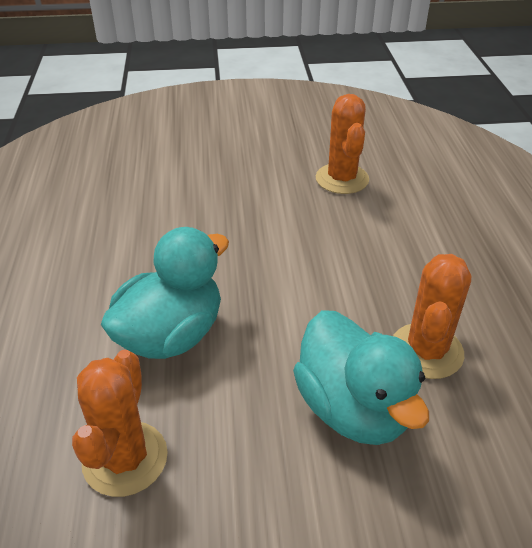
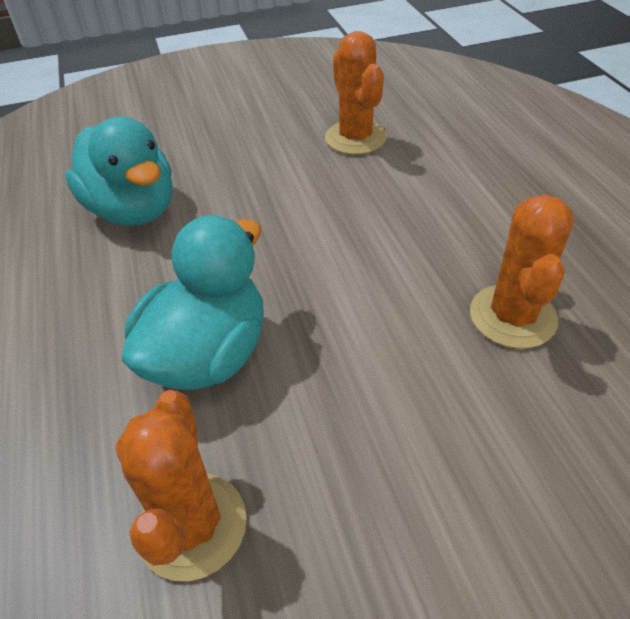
camera: 10 degrees left, 5 degrees up
(353, 408) = (452, 401): turquoise duck -> turquoise duck (133, 210)

